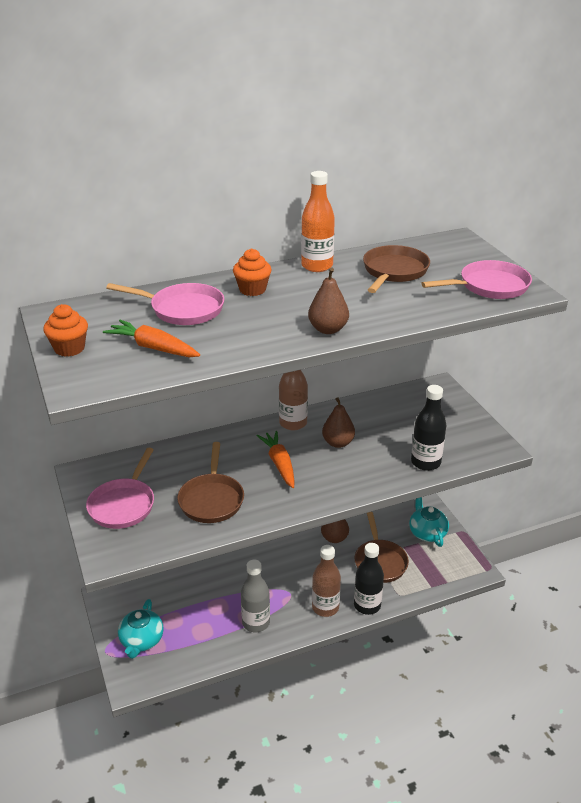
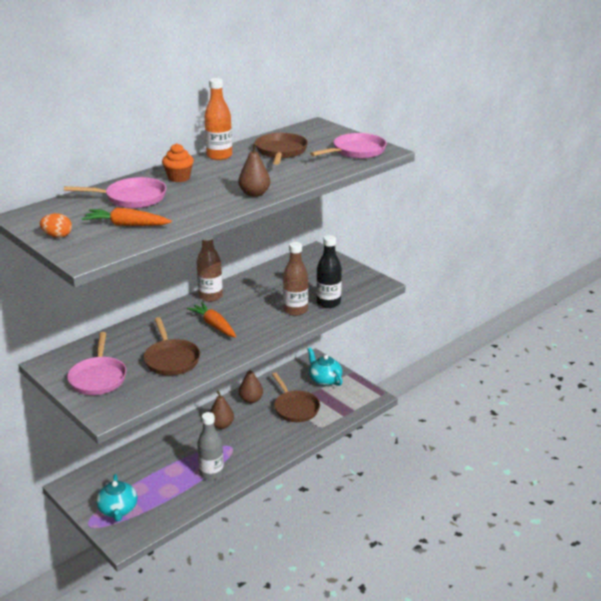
camera: 20 degrees left, 5 degrees down
(69, 348) = (57, 236): orange cupcake -> orange egg
(325, 607) = (264, 449): brown bottle -> brown bottle (295, 310)
(338, 443) = (254, 303): brown pear -> brown pear (221, 425)
(367, 605) = (297, 440): black bottle -> none

